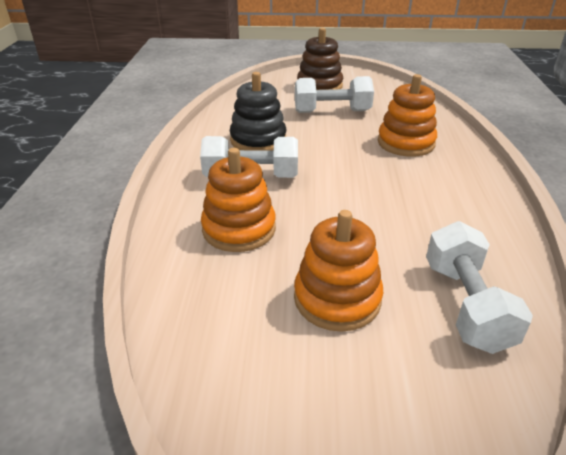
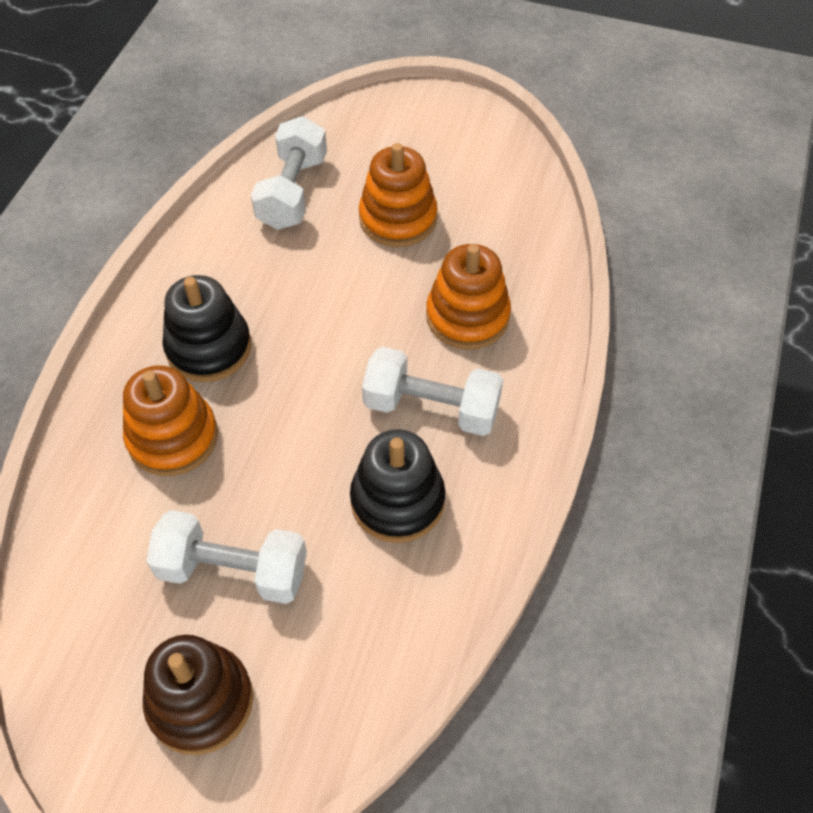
camera: 165 degrees left, 20 degrees up
(425, 181) = (209, 348): none -> black stacking toy

